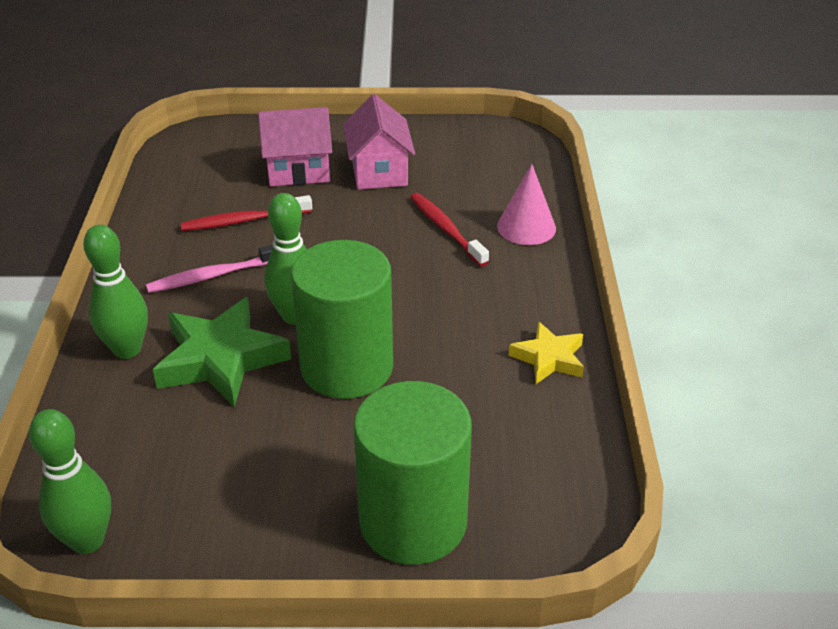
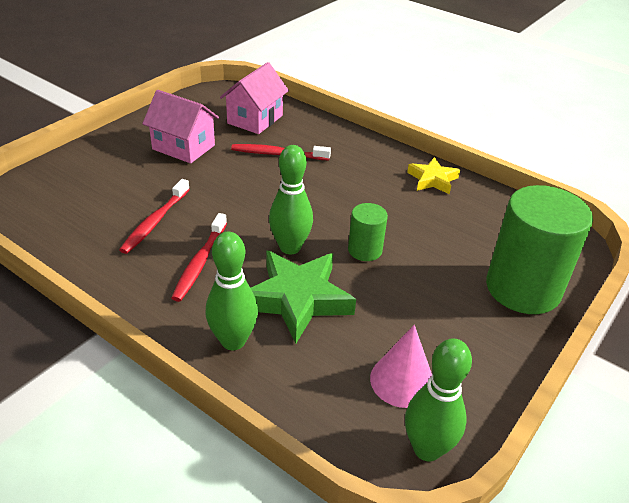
camera: 55 degrees left, 0 degrees up
(213, 276) = (200, 262): pink toothbrush -> red toothbrush
(298, 170) = (132, 174): pink house -> pink house (255, 119)
(347, 367) = (365, 250): green cylinder -> green cylinder, size x0.49
(526, 227) = (312, 130): pink cone -> pink cone (402, 381)

